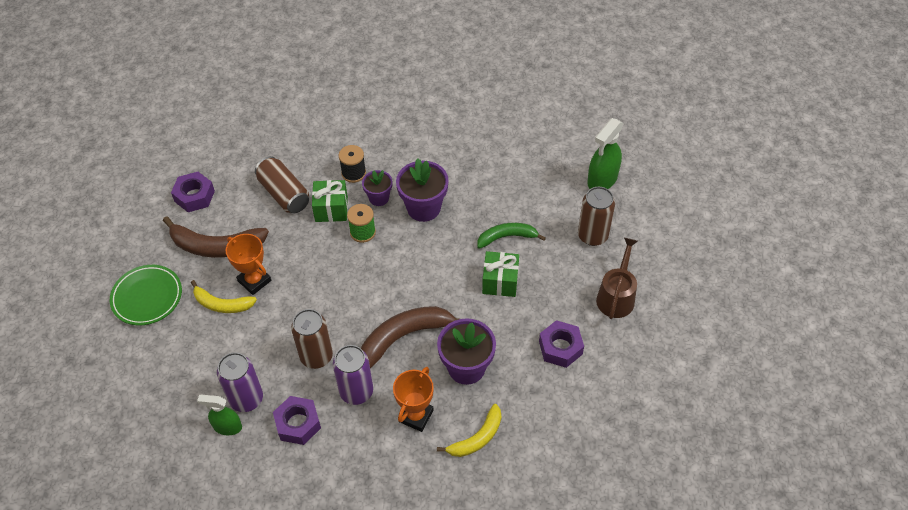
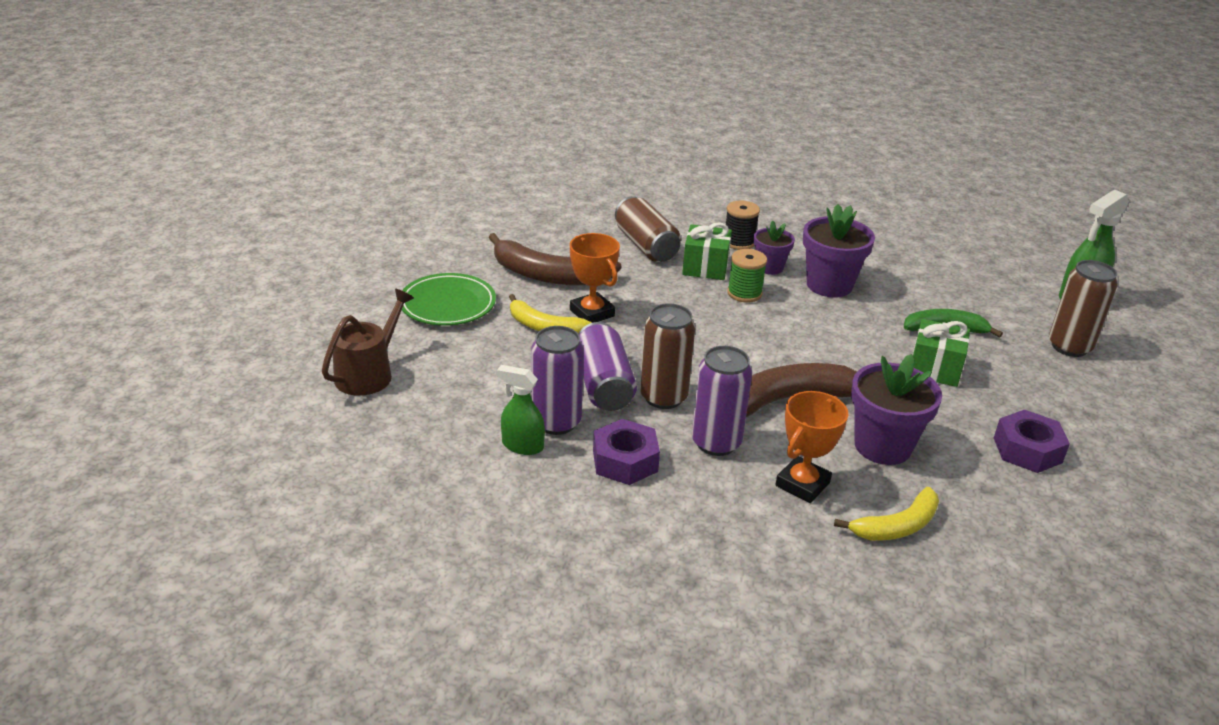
camera: 10 degrees right, 20 degrees down
(194, 196) = (532, 230): purple nut -> none
(273, 354) = (603, 385): none -> purple can
(616, 296) = (1110, 411): brown watering can -> brown watering can (368, 374)

